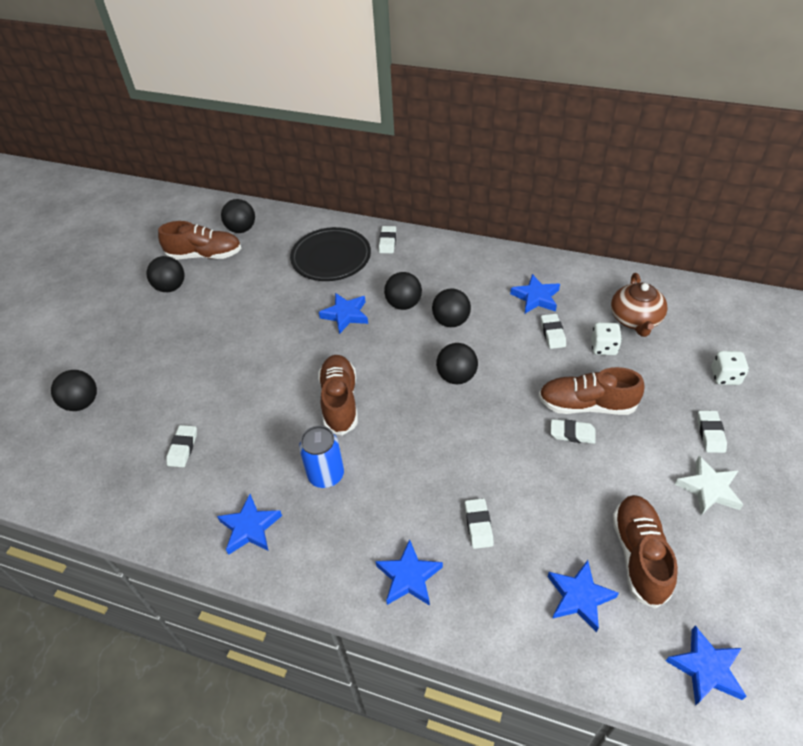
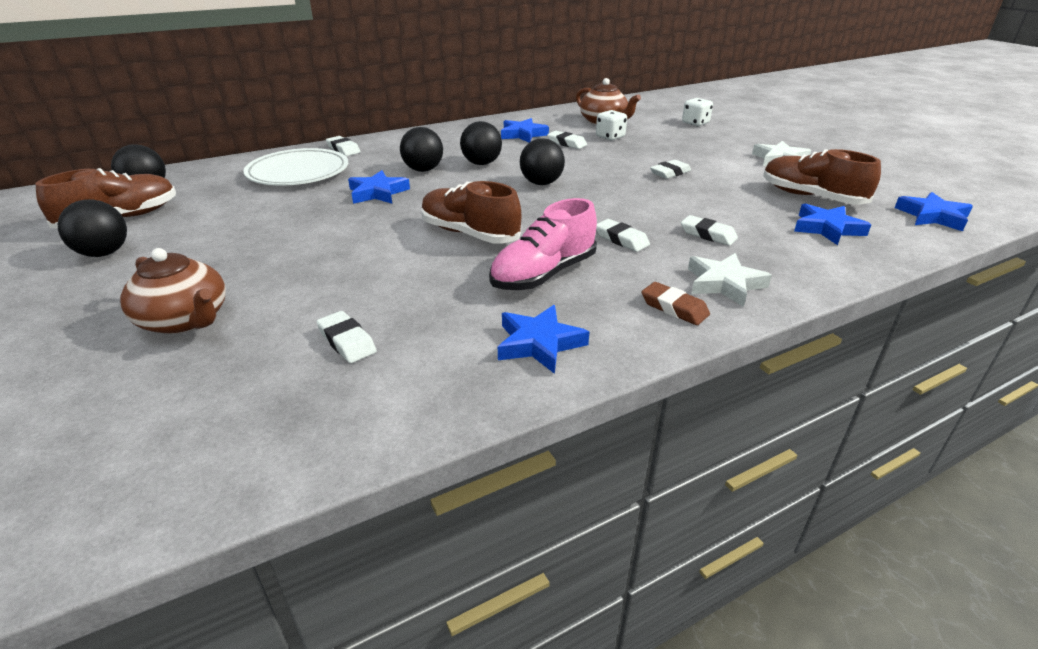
camera: 50 degrees left, 15 degrees down
(82, 403) = (100, 391): black ball -> none
(147, 375) = (185, 320): none -> brown teapot
(326, 475) = (543, 274): blue can -> pink shoe
(331, 257) = (298, 172): black plate -> white plate
(349, 567) = (674, 308): none -> brown eraser
(409, 577) = (724, 283): blue star -> white star
(586, 405) = (651, 160): brown shoe -> none
(710, 433) = (735, 143): white eraser -> white eraser (621, 239)

